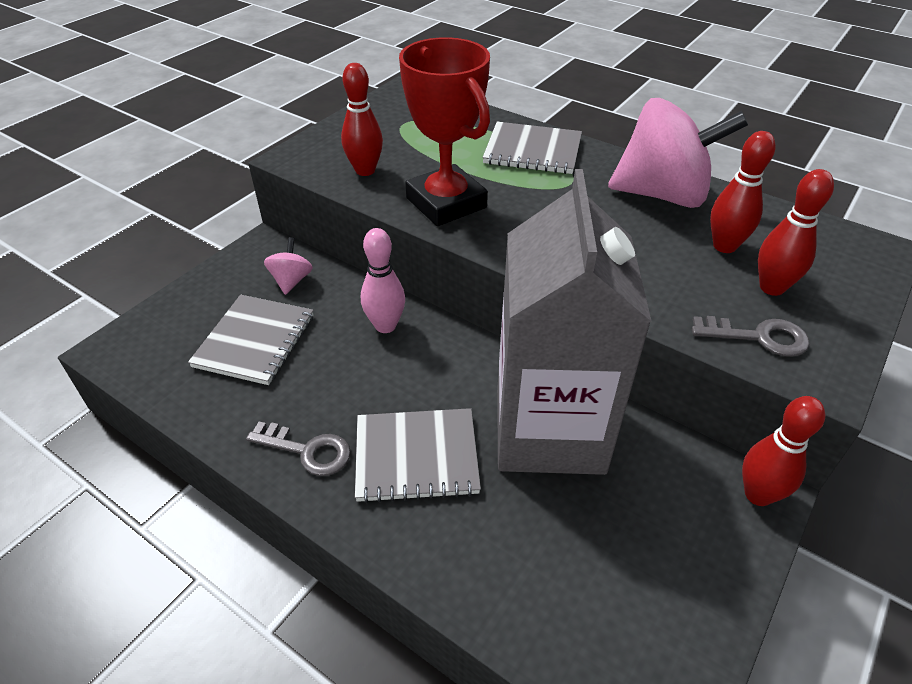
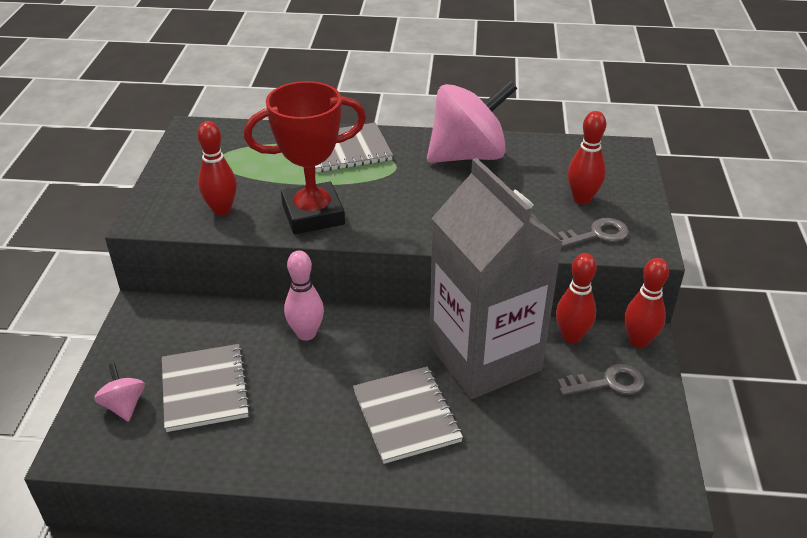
camera: 30 degrees left, 5 degrees down
(291, 281) = (194, 329): pink spinning top -> pink spinning top (124, 405)
(307, 450) = (321, 449): grey key -> grey key (607, 383)
(416, 456) = (406, 416): grey notebook -> grey notebook turned 75 degrees counterclockwise
(446, 203) = (313, 214): red trophy -> red trophy turned 45 degrees counterclockwise
(724, 246) = (534, 180): red bowling pin -> red bowling pin (571, 336)

